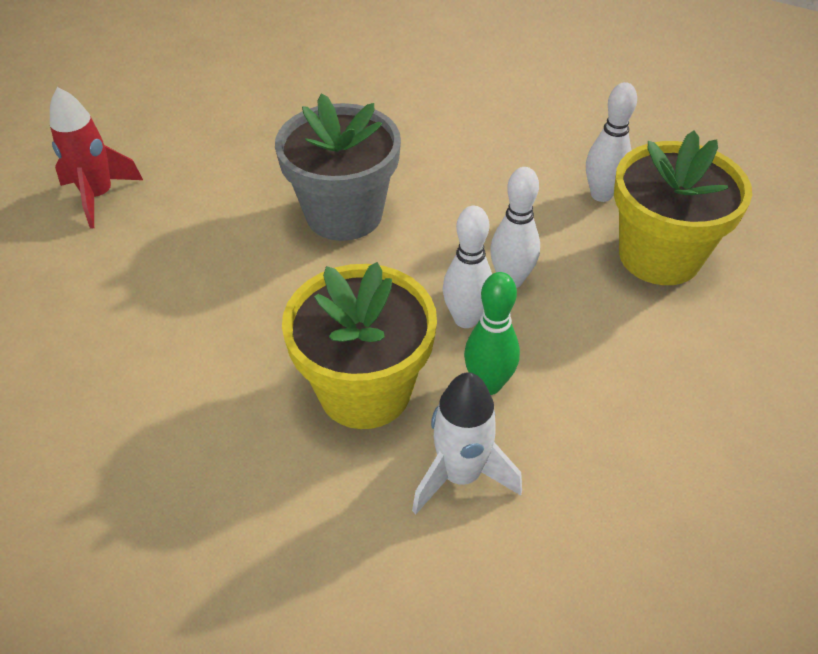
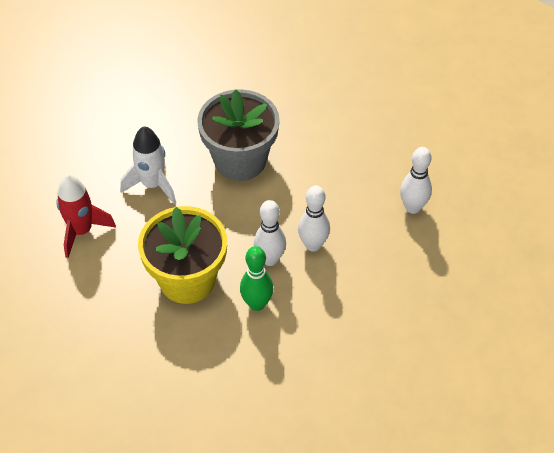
camera: 25 degrees right, 5 degrees up
(99, 196) = (102, 93): red rocket -> red rocket (82, 231)
(460, 475) = (209, 348): white rocket -> white rocket (152, 185)
(659, 256) = (418, 265): yellow flower pot -> none

